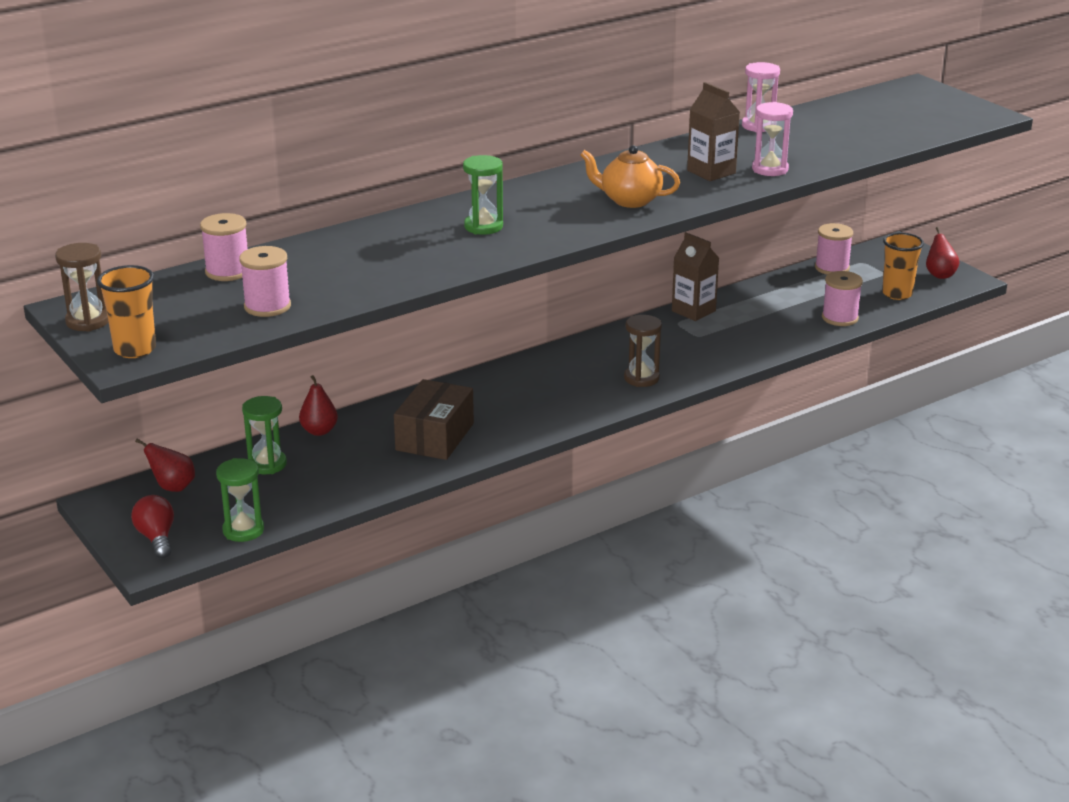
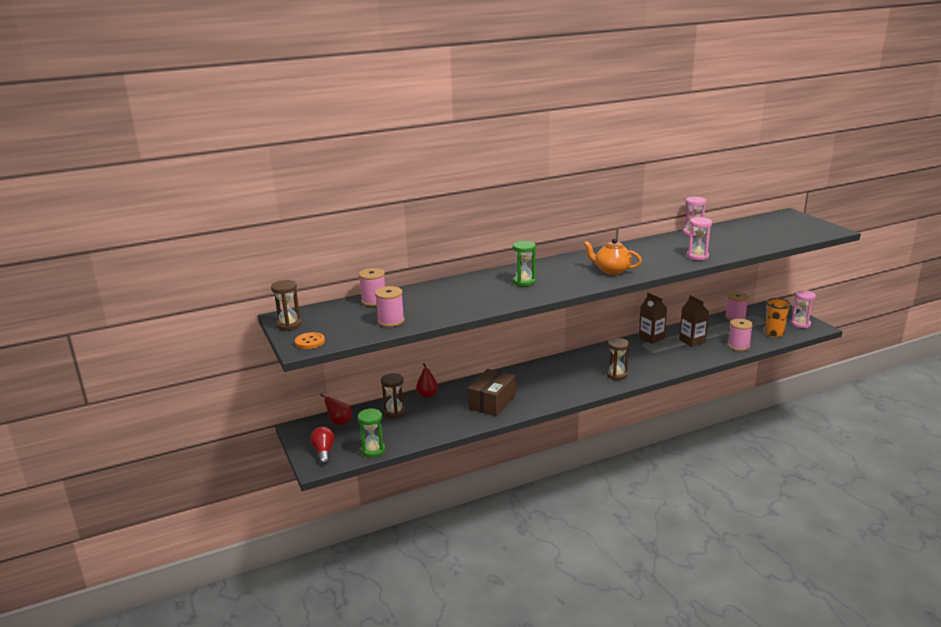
camera: 10 degrees right, 5 degrees down
(135, 349) = (310, 342): orange cup -> orange button
(267, 464) = (394, 412): green hourglass -> brown hourglass
(711, 172) = (662, 257): brown carton -> brown carton (692, 341)
(939, 275) = (800, 324): red pear -> pink hourglass

